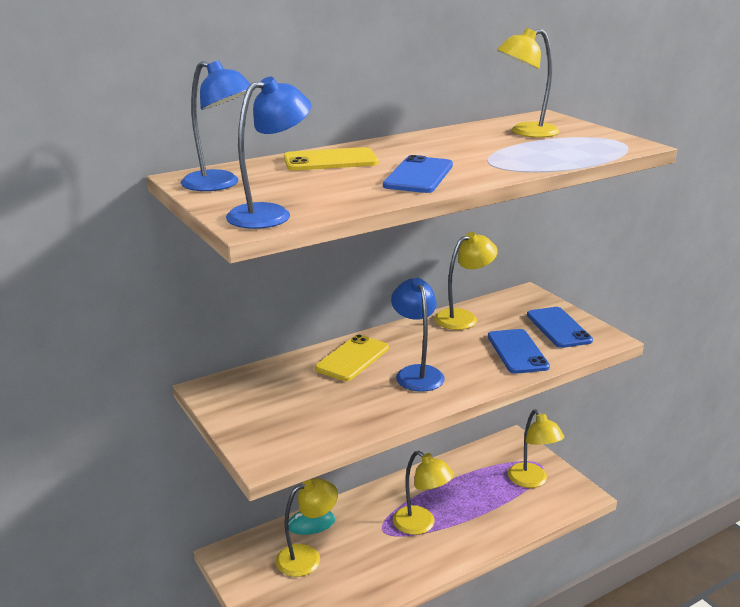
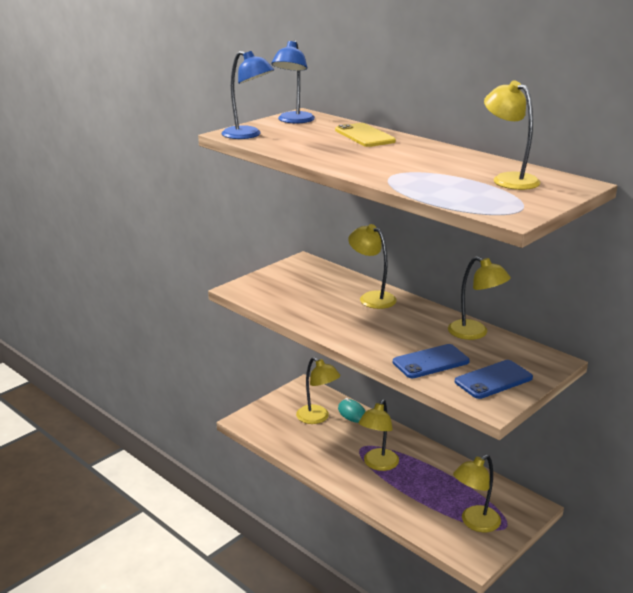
camera: 75 degrees right, 0 degrees up
(352, 358) = (372, 297): yellow phone -> yellow lamp
(416, 373) = (366, 323): blue lamp -> none
(418, 175) = (349, 157): blue phone -> none

